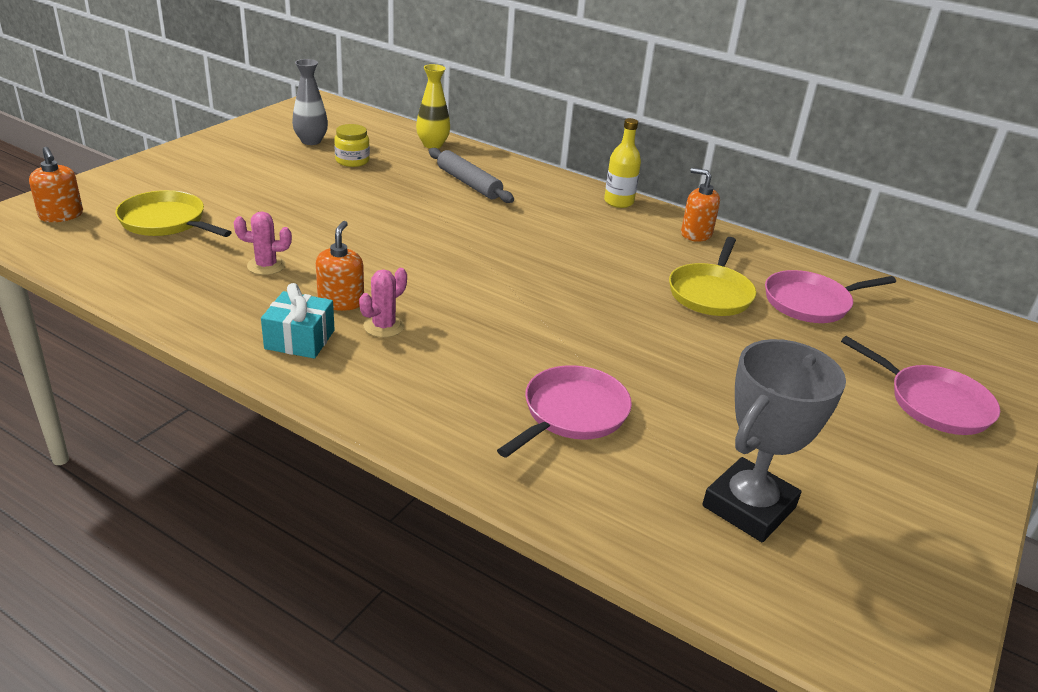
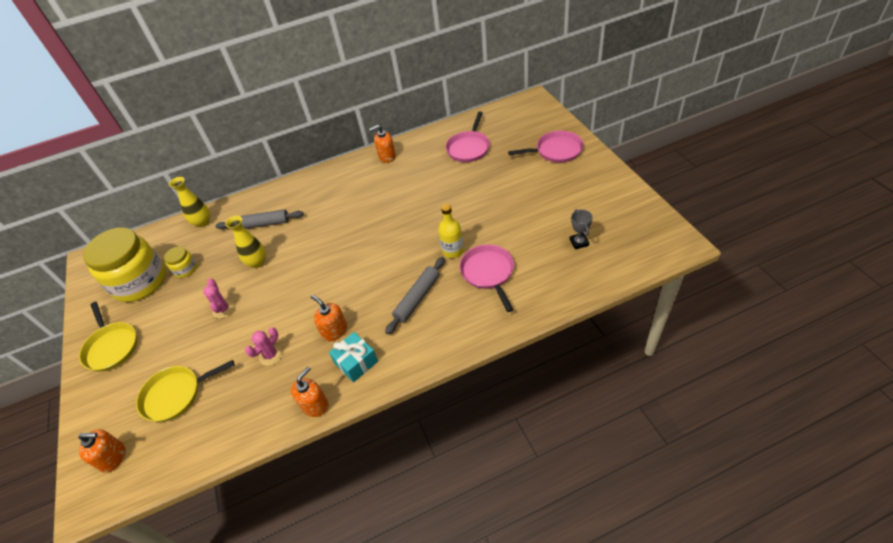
camera: 45 degrees left, 15 degrees up
(207, 329) = (315, 405): none -> orange soap dispenser
(311, 141) = (140, 282): grey vase -> yellow jar
(384, 326) = (371, 319): pink cactus -> pink cactus (223, 309)
(405, 202) = (257, 262): none -> yellow vase
(457, 356) = (417, 298): none -> grey rolling pin
(618, 202) = (334, 170): yellow bottle -> yellow bottle (452, 251)
(711, 293) = (437, 177): yellow pan -> yellow pan (111, 347)
(749, 507) = (579, 242): grey trophy -> grey trophy, size x0.47

